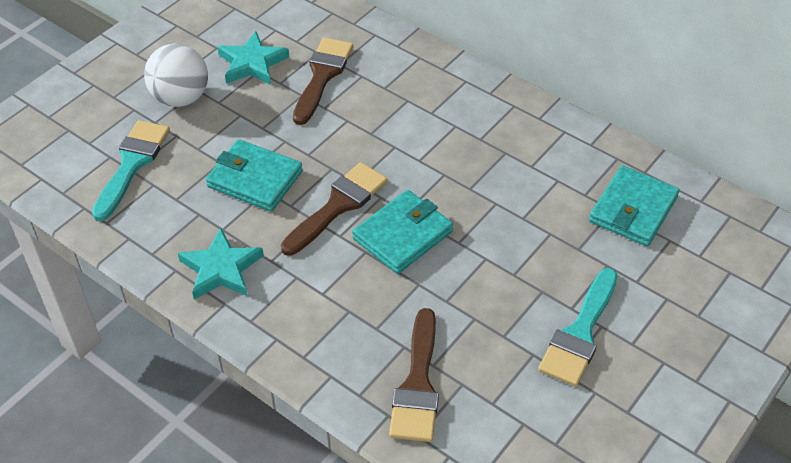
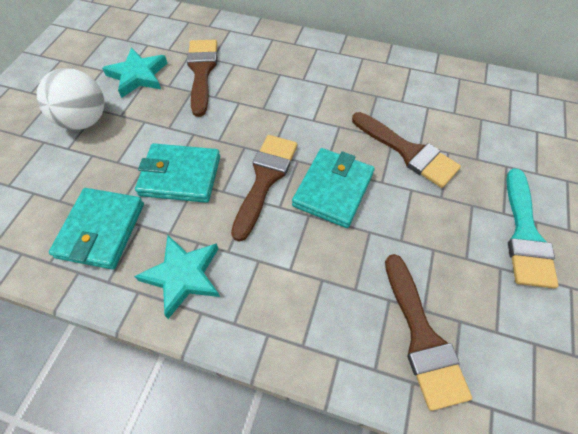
camera: 20 degrees left, 10 degrees up
(132, 164) = (58, 194): turquoise brush -> none
(505, 221) = (408, 152): none -> brown brush
(633, 209) = (496, 114): turquoise wallet -> turquoise wallet (101, 230)

